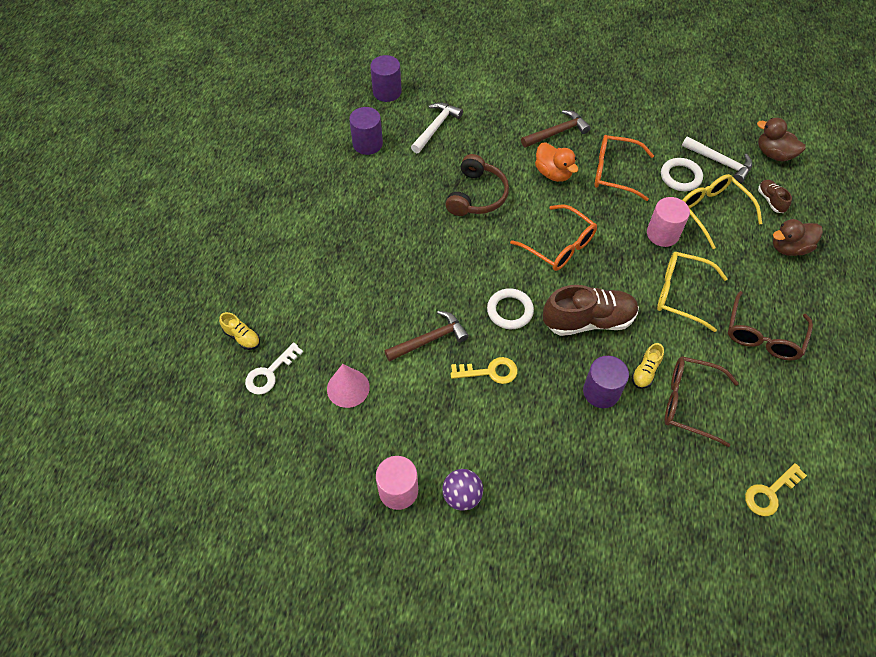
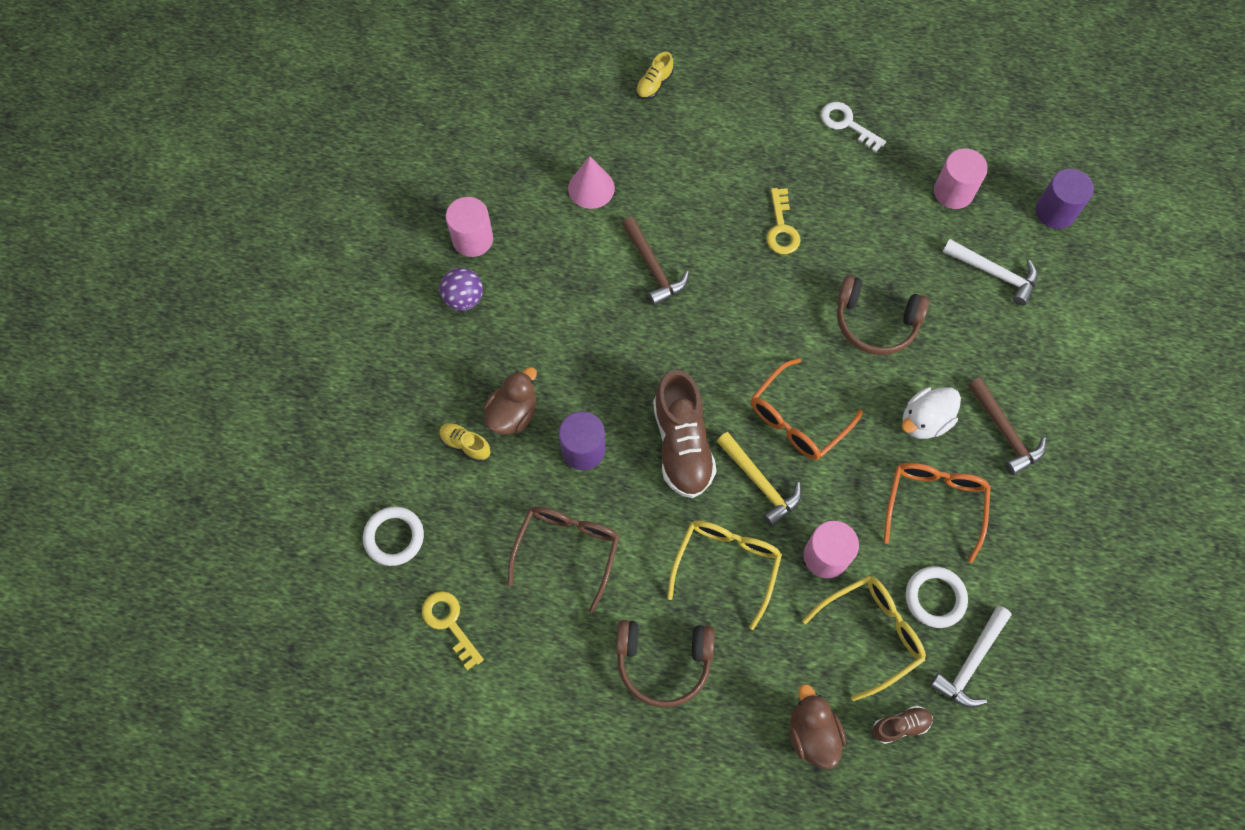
camera: 90 degrees right, 10 degrees up
(270, 373) = (609, 114): white key -> white key (847, 124)
(367, 144) = (953, 192): purple cylinder -> pink cylinder
(490, 371) = (611, 330): yellow key -> yellow key (781, 228)
(510, 311) = (694, 355): white ring -> white ring (394, 537)
(553, 173) = (924, 421): orange duck -> white duck
(613, 271) = (759, 482): none -> yellow hammer
(645, 372) = (609, 504): yellow shoe -> yellow shoe (465, 444)
(763, 335) = (663, 662): brown glasses -> brown headphones
(773, 154) = (998, 752): brown duck -> brown duck (513, 413)

